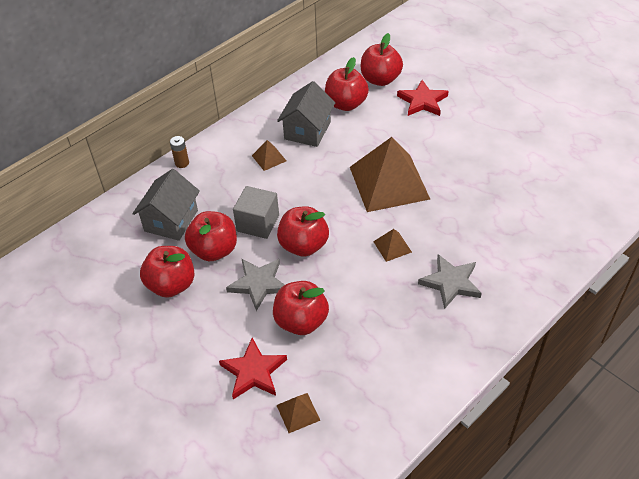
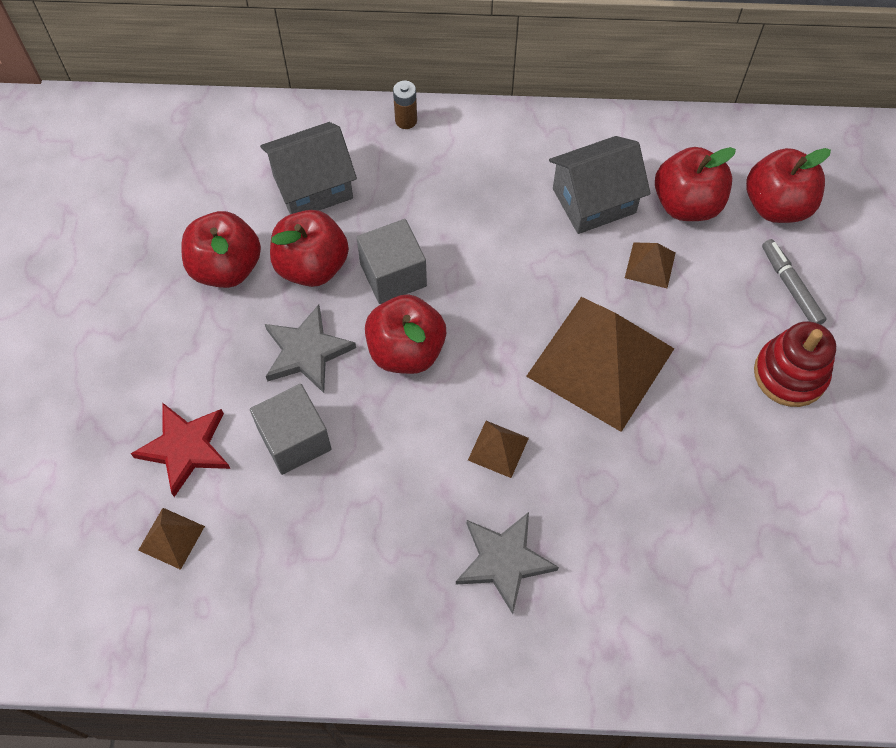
camera: 45 degrees right, 15 degrees up
(269, 158) = (505, 199): brown pyramid -> brown pyramid (650, 265)
(301, 321) = (295, 440): red apple -> grey cube
(422, 101) = (790, 286): red star -> grey marker
(462, 129) = (790, 374): none -> red stacking toy

